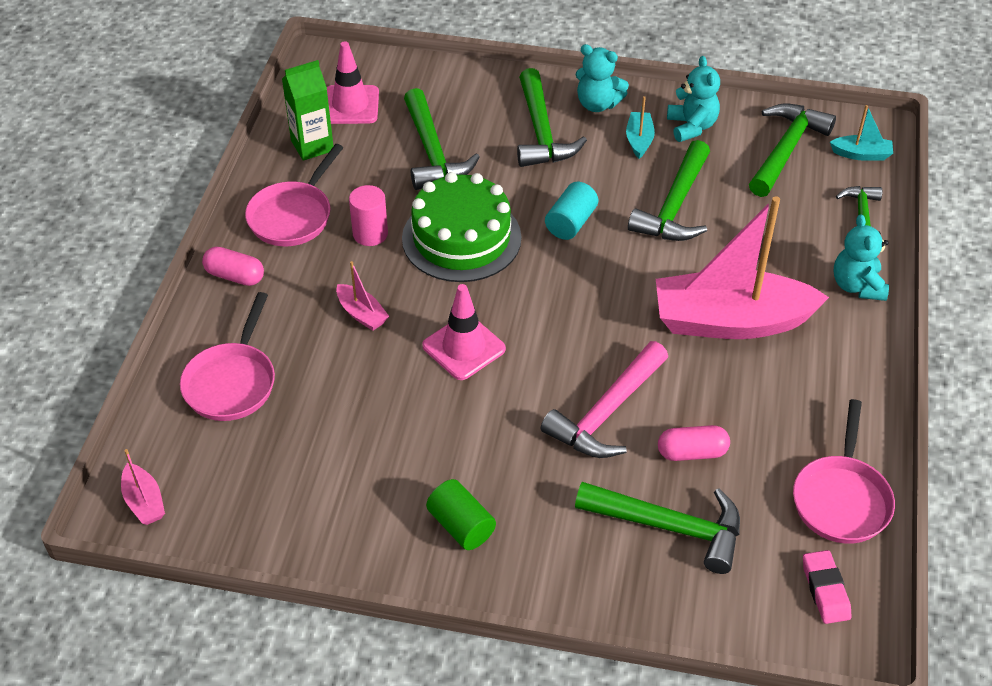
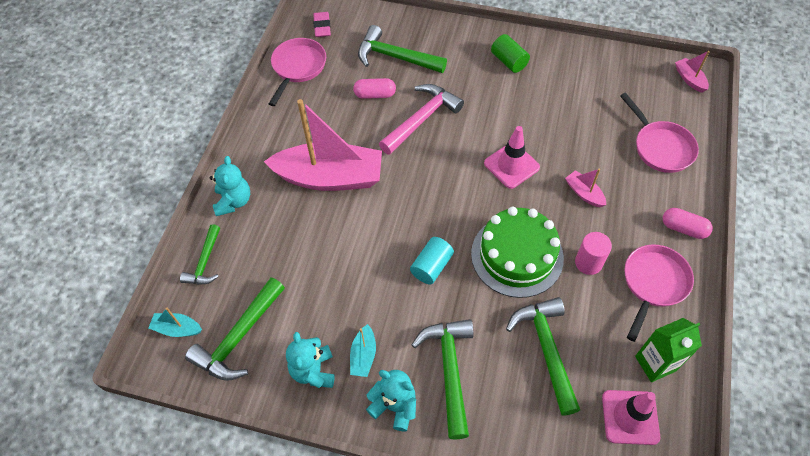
camera: 175 degrees left, 10 degrees up
(232, 382) = (660, 147): pink pan -> pink pan turned 135 degrees clockwise
(675, 206) = (347, 279): green hammer -> none

